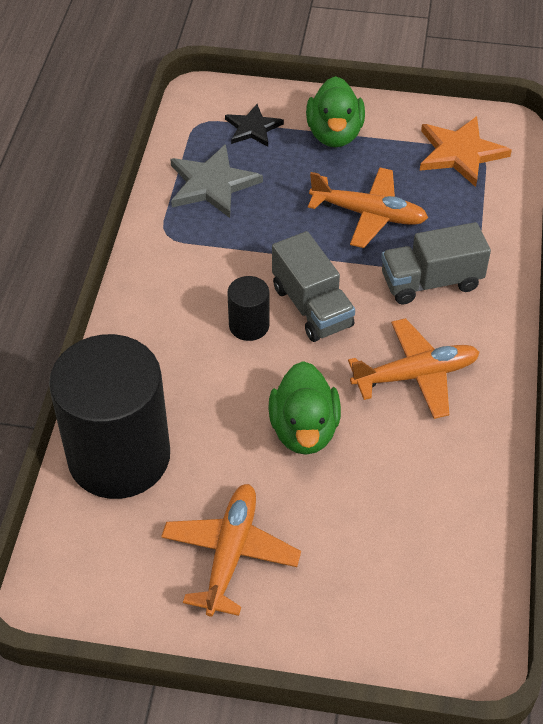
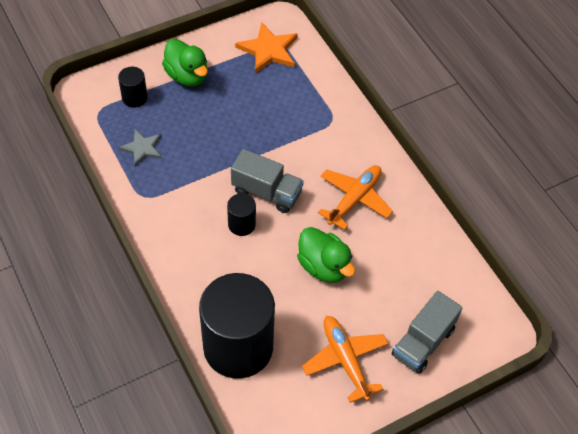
camera: 40 degrees left, 5 degrees up
(212, 184) = (142, 148): grey star -> grey star, size x0.64
(253, 128) = (134, 98): black star -> black cylinder
(369, 214) = (250, 117): orange plane -> none
(431, 282) = (317, 139): grey truck -> grey truck (423, 342)

